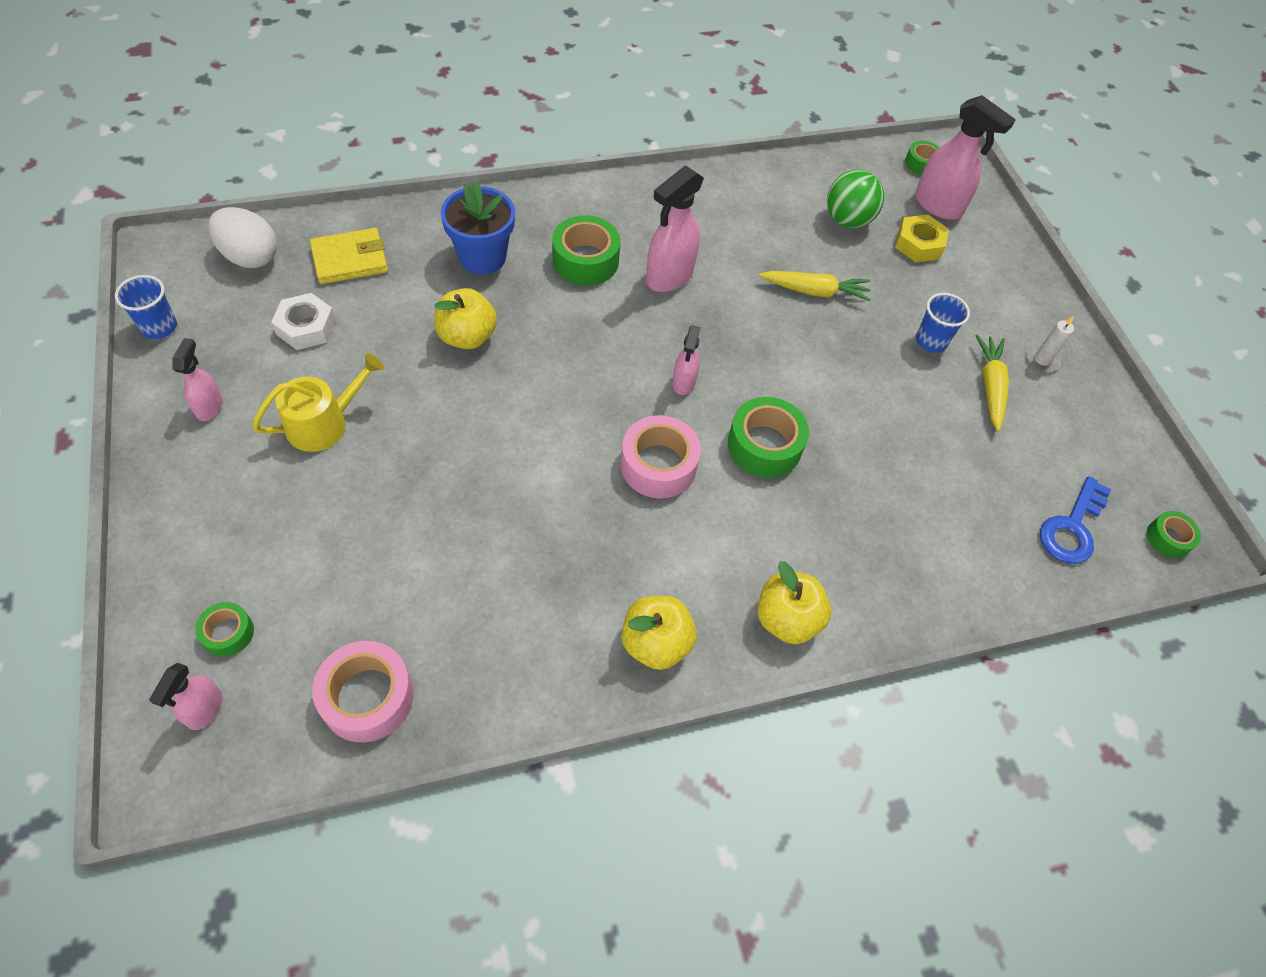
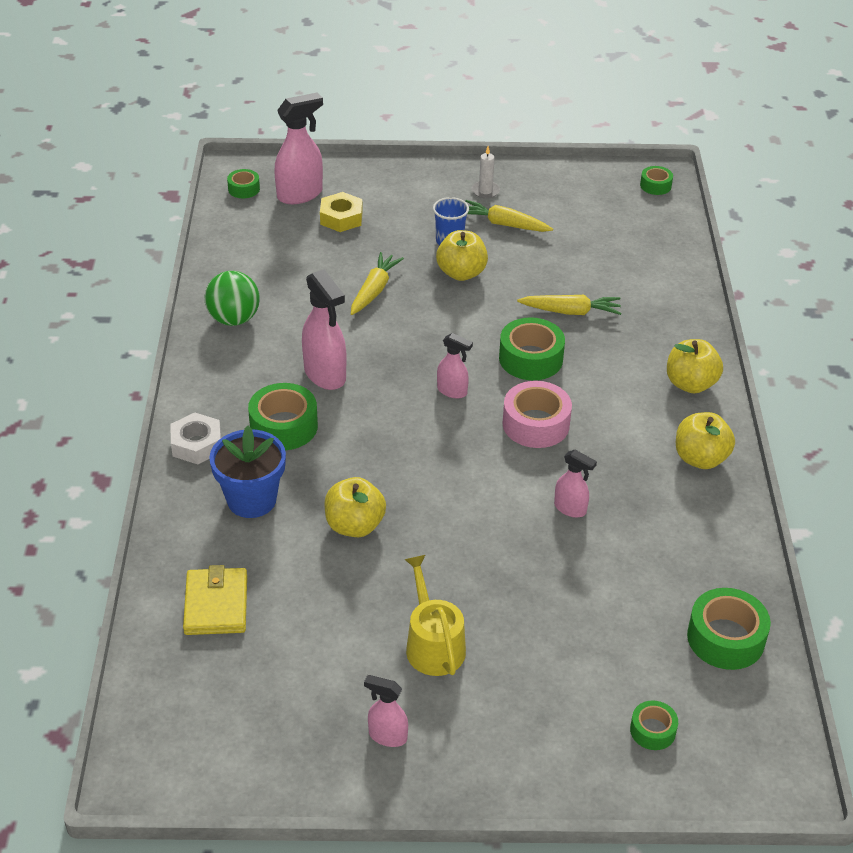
camera: 70 degrees left, 15 degrees down
(159, 327) = (260, 779): blue cup -> none
(205, 709) = (725, 750): pink spray bottle -> pink spray bottle (570, 509)
(250, 257) = (179, 691): white egg -> none
(306, 327) = (302, 649): white nut -> white nut (197, 444)
(367, 697) = (725, 638): pink tape -> green tape
(847, 220) = (297, 250): green ball -> green ball (234, 319)
(864, 474) = (571, 311): none -> yellow carrot
(881, 360) = (461, 273): none -> yellow apple
(1072, 528) = (639, 225): blue key -> none

